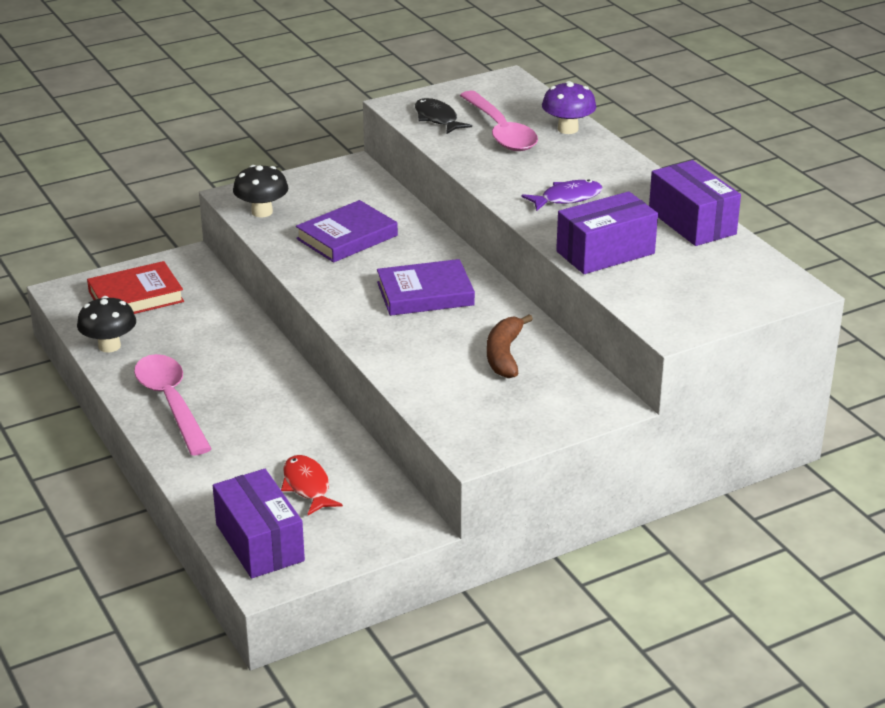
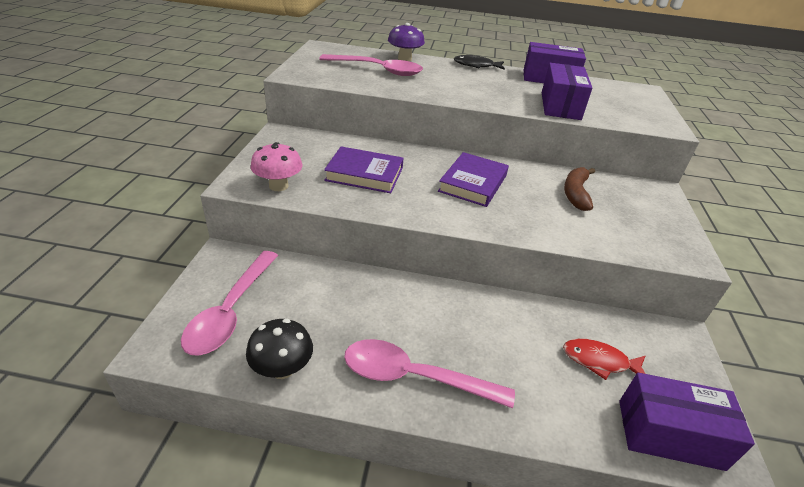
camera: 55 degrees left, 5 degrees up
(136, 296) = (231, 311): red book -> pink spoon
(262, 212) = (278, 186): black mushroom -> pink mushroom
(347, 237) = (364, 174): purple book -> purple book turned 75 degrees counterclockwise
(437, 119) = (331, 75): black fish -> black fish (476, 65)
(504, 355) = (576, 193): brown banana -> brown banana turned 60 degrees clockwise
(567, 198) = (483, 88): purple fish -> none

